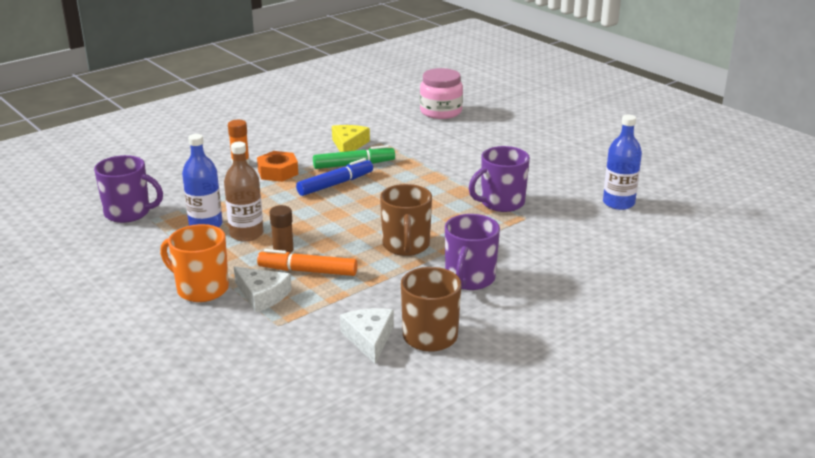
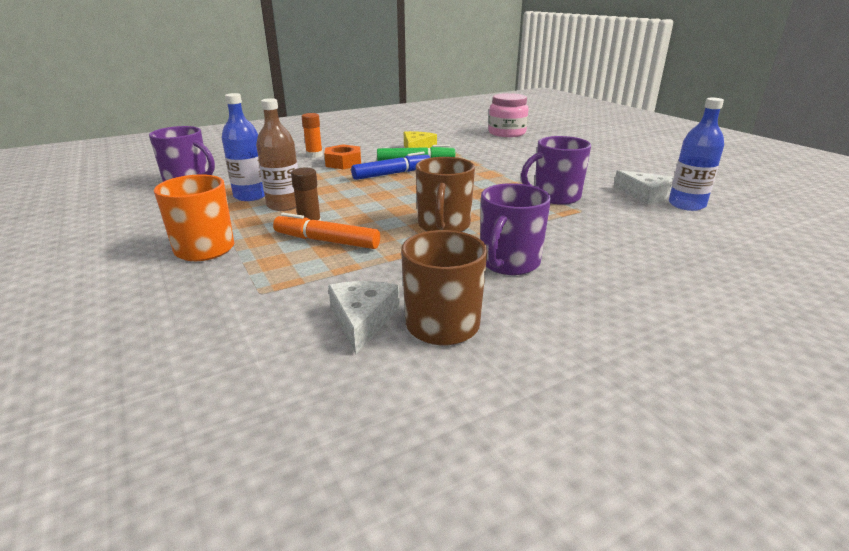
camera: 10 degrees right, 0 degrees up
(262, 295) = (263, 260): white cheese -> white cheese (645, 195)

